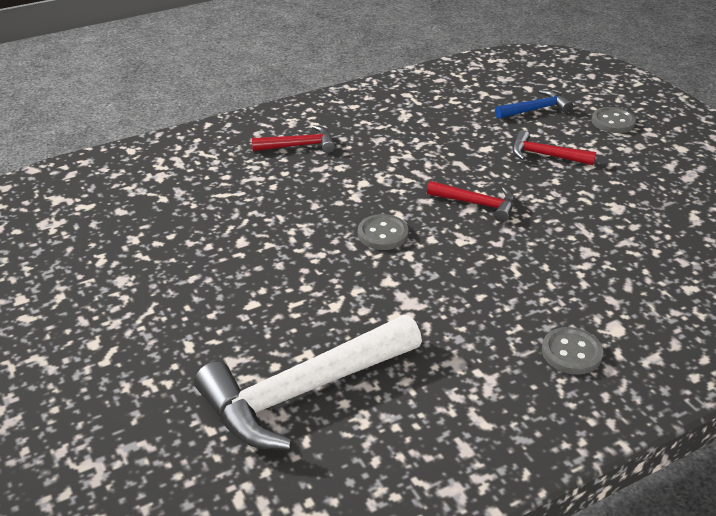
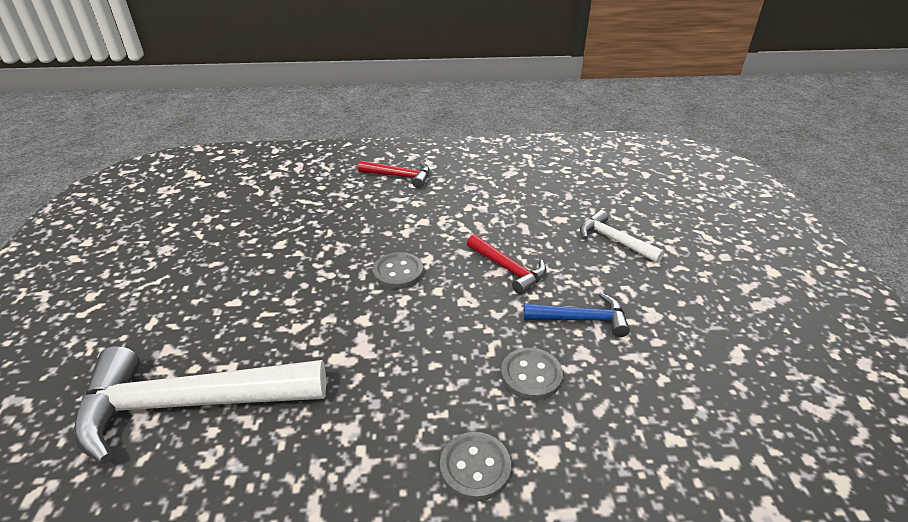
camera: 25 degrees right, 0 degrees up
(536, 109) = (638, 195): blue hammer -> blue hammer (582, 319)
(545, 155) = (614, 240): red hammer -> white hammer
(613, 122) = (711, 225): grey button -> grey button (531, 375)

